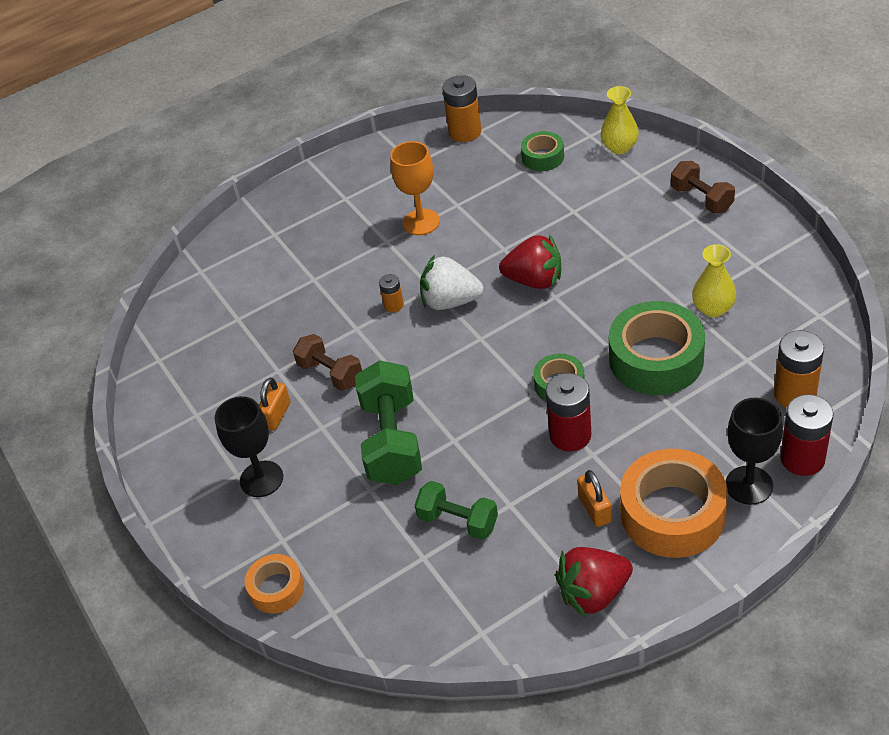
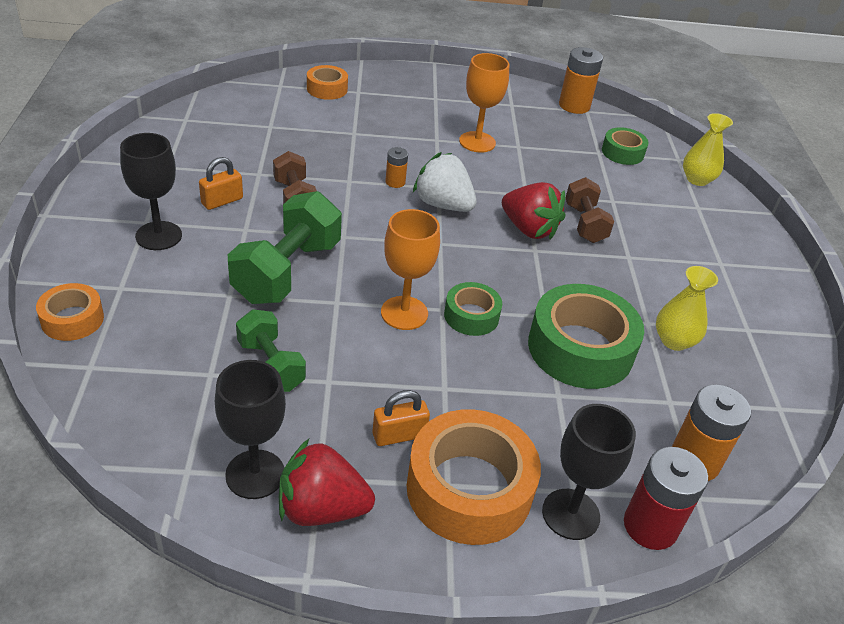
camera: 20 degrees right, 5 degrees down
(245, 248) = (327, 89): none -> orange tape
(510, 415) = (404, 313): none -> orange goblet
(528, 602) = (255, 474): none -> black goblet
(570, 435) = (440, 360): red battery -> none
(594, 509) = (399, 435): orange padlock -> orange padlock turned 60 degrees clockwise
(701, 199) = (740, 253): brown dumbbell -> brown dumbbell (585, 223)

